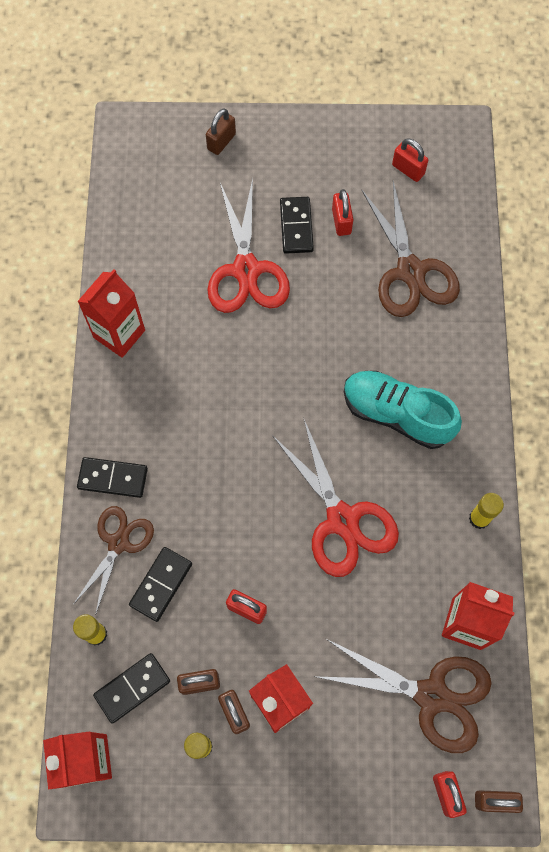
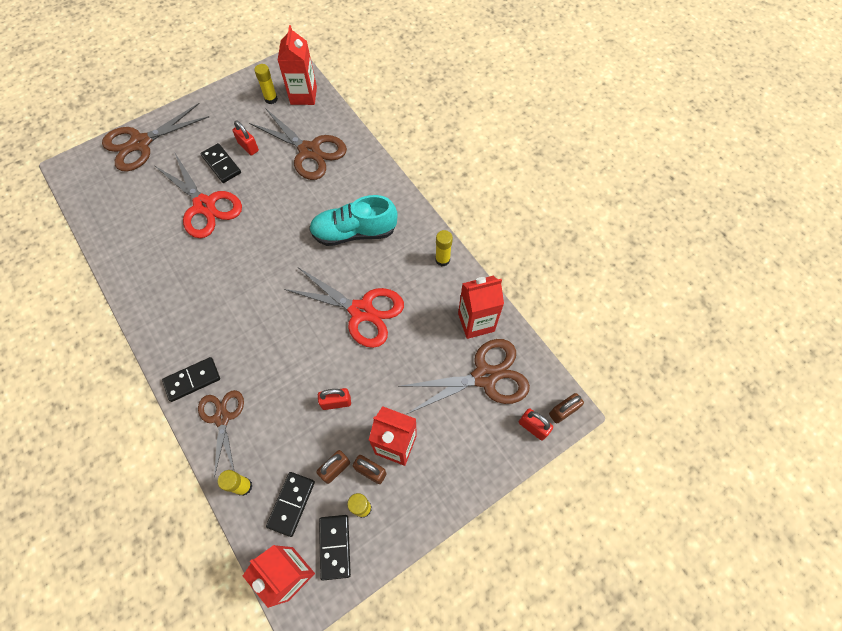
camera: 35 degrees left, 5 degrees down
(119, 334) = (141, 290): red carton -> red carton (303, 95)
(161, 584) = (268, 425): black domino -> black domino (335, 547)
(221, 142) = (141, 143): brown padlock -> brown scissors
(408, 170) = (271, 99): red padlock -> yellow glue stick

